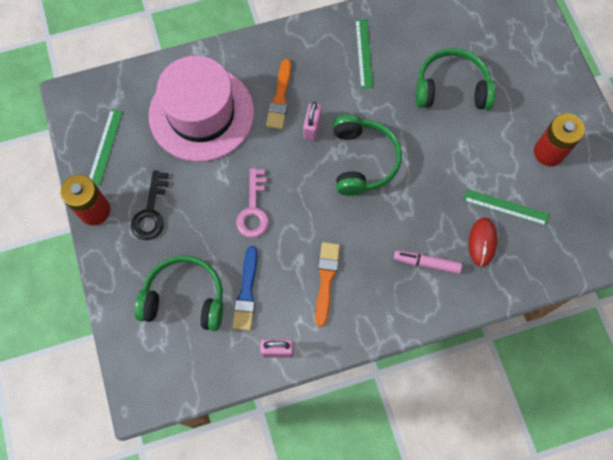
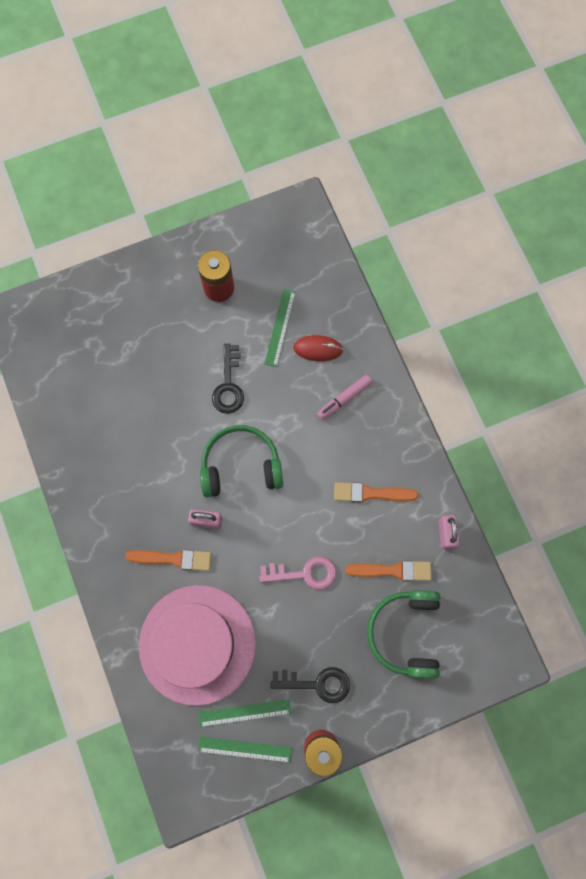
camera: 95 degrees left, 5 degrees up
(246, 292) = (392, 570): blue brush -> orange brush
(364, 53) = (113, 472): green ruler -> green ruler (244, 713)
(427, 263) = (344, 399): pink marker -> pink marker turned 45 degrees clockwise
(444, 155) = (228, 385): none -> black key
(451, 88) = (152, 380): green headphones -> none

